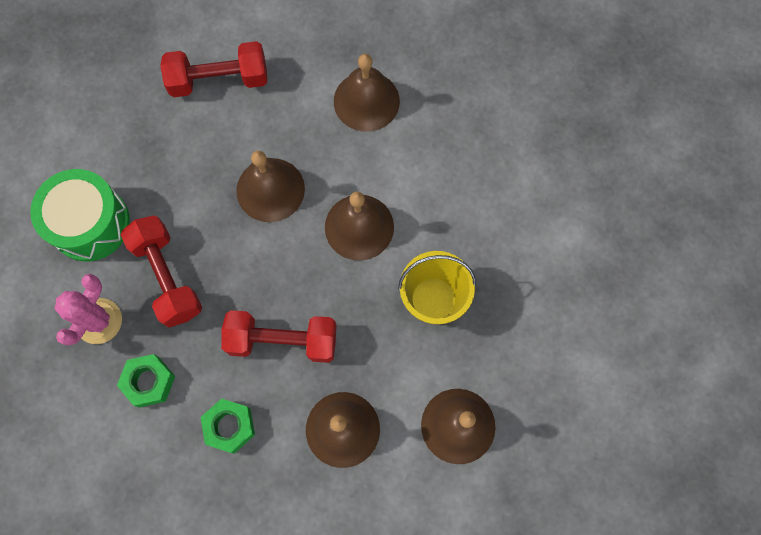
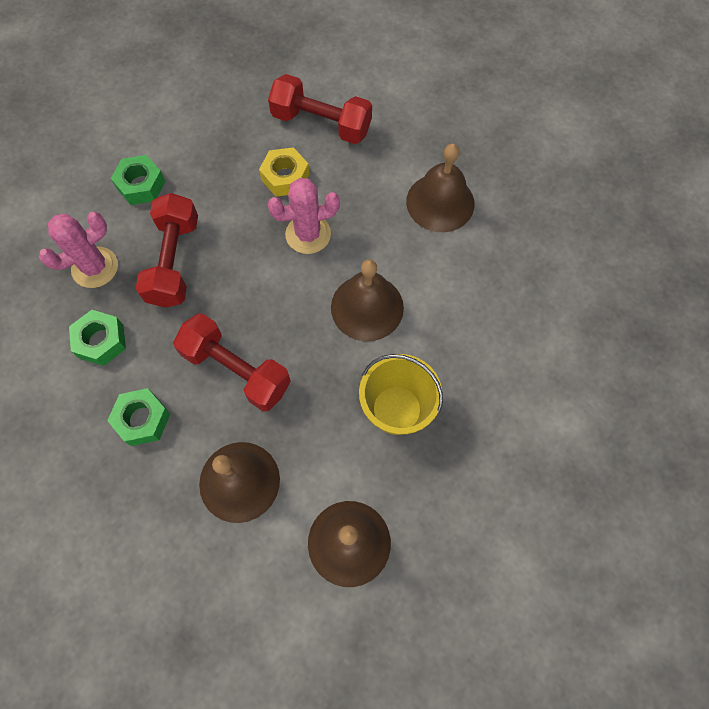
camera: 30 degrees right, 5 degrees down
(90, 223) = (141, 185): green drum -> green nut
(218, 147) = (285, 177): none -> yellow nut
(270, 189) = (308, 234): brown bell -> pink cactus

